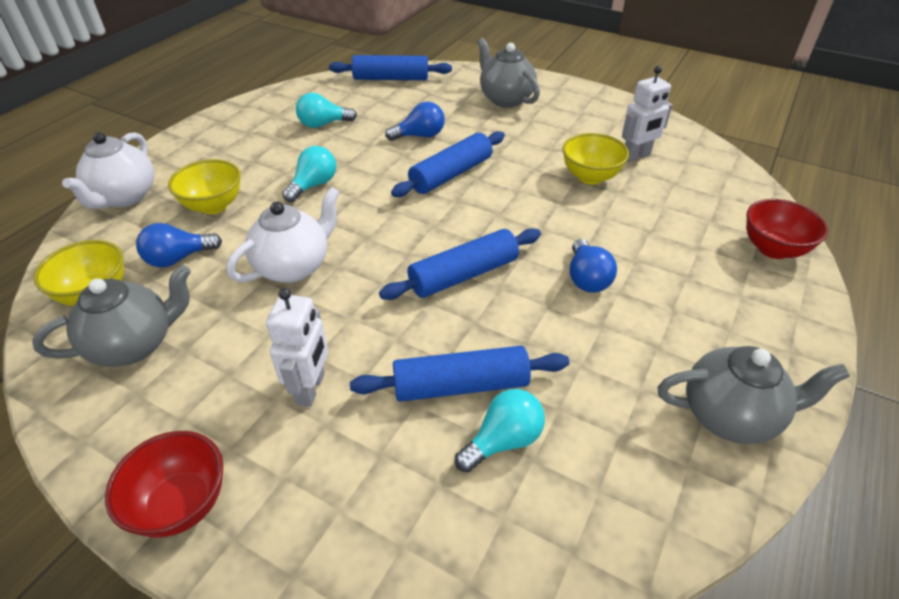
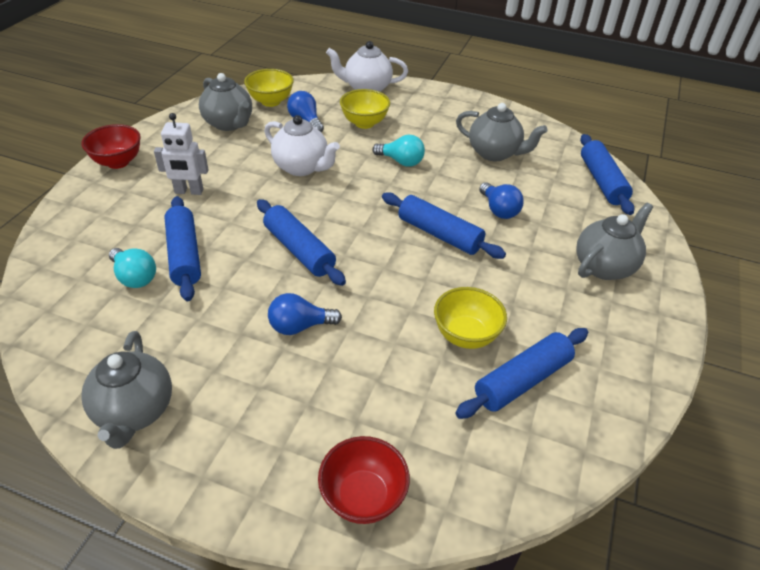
camera: 80 degrees right, 0 degrees up
(323, 124) = (494, 153): turquoise light bulb -> grey teapot
(636, 157) = (522, 380): white robot -> blue rolling pin

